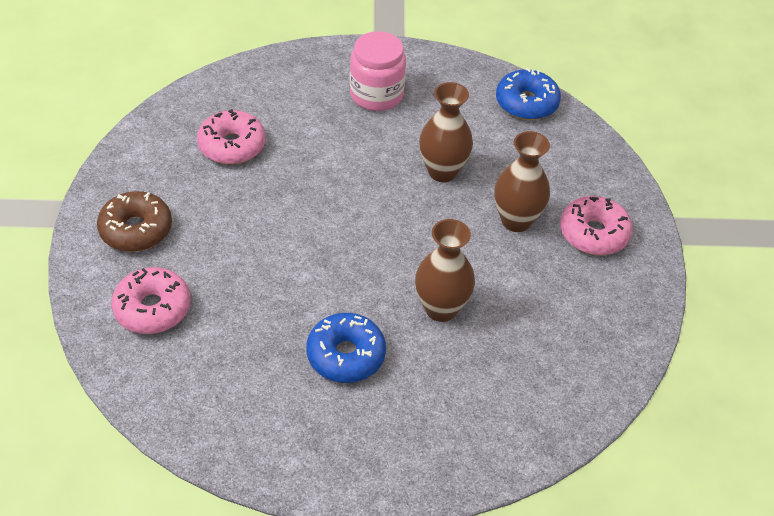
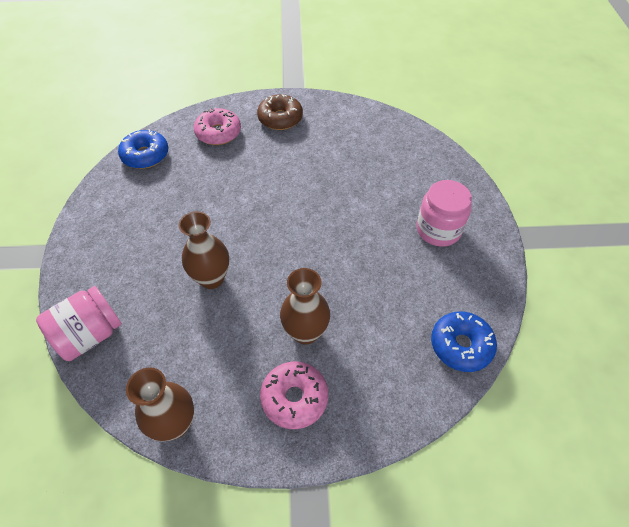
camera: 90 degrees right, 5 degrees up
(232, 146) = (361, 152): pink donut -> none
(346, 355) = (174, 225): blue donut -> blue donut (145, 155)
(442, 171) = (356, 277): brown vase -> brown vase (175, 424)
(527, 436) = (90, 335): none -> pink jar

